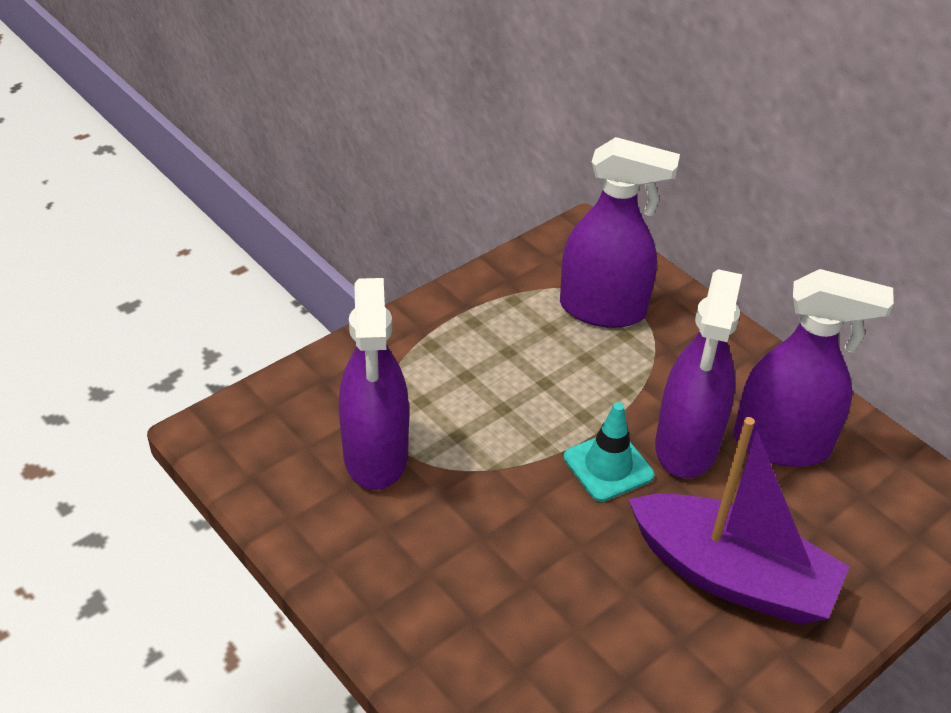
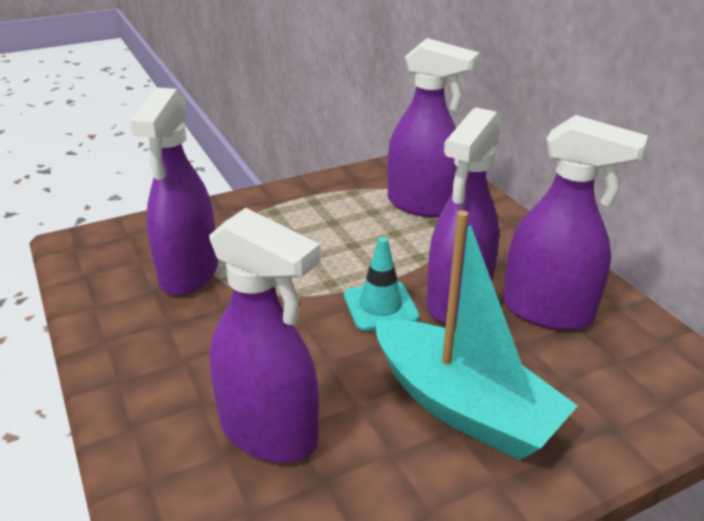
camera: 15 degrees right, 10 degrees down
(556, 640) = (269, 432): none -> purple spray bottle
(731, 576) = (463, 406): purple boat -> turquoise boat

